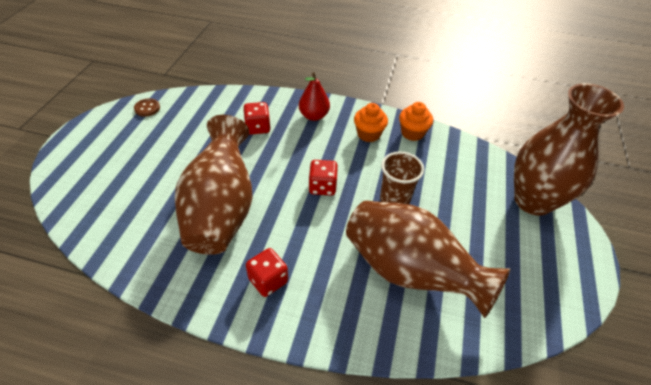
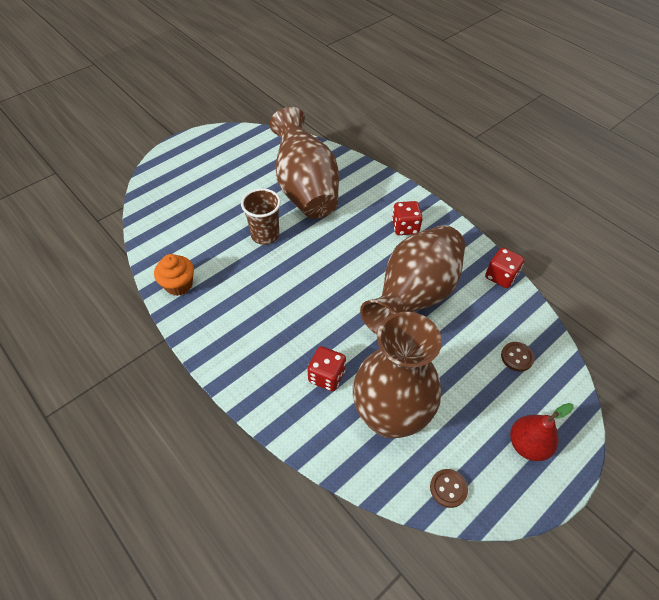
camera: 145 degrees left, 5 degrees up
(109, 200) = (517, 357): none -> brown button
(314, 116) = (253, 360): red pear -> red pear (527, 445)
(322, 187) = (313, 274): red dice -> red dice (500, 276)
(368, 134) = (221, 305): orange cupcake -> none
(533, 201) = (165, 185): brown vase -> brown vase (390, 417)

